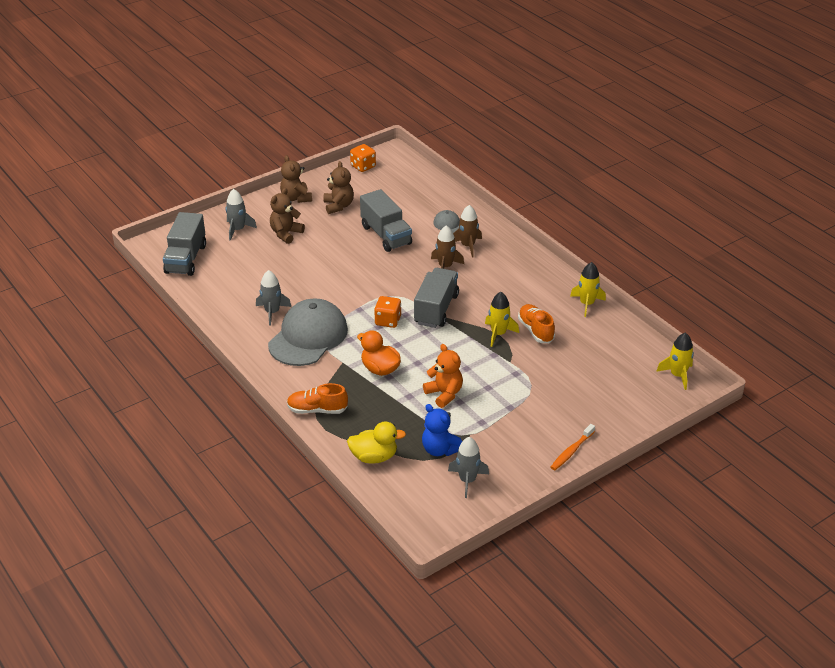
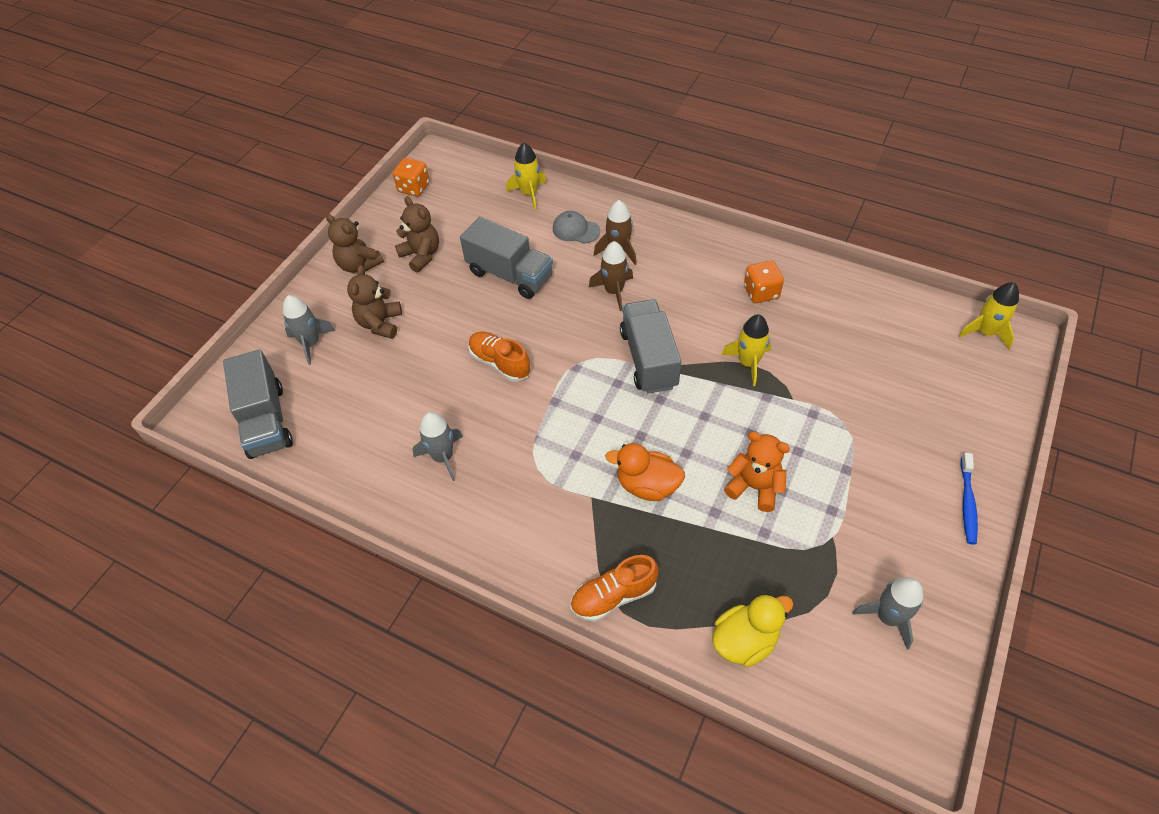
camera: 25 degrees left, 15 degrees up
(308, 337) = (518, 476): grey cap -> none
(388, 321) = (603, 403): orange dice -> orange dice (761, 292)
(440, 449) = (816, 582): blue teddy bear -> none
(535, 330) = (786, 339): orange shoe -> orange shoe (500, 363)
(571, 451) = (967, 503): orange toothbrush -> blue toothbrush
(587, 304) = (812, 276): yellow rocket -> yellow rocket (529, 194)

